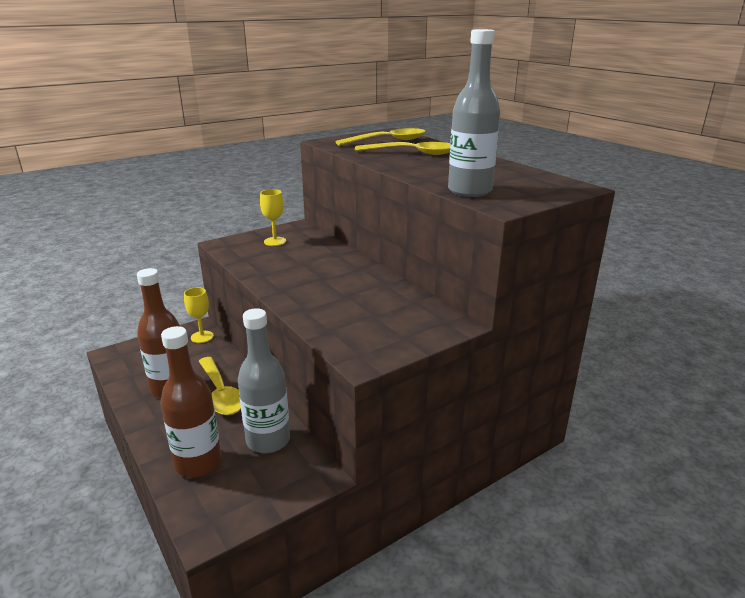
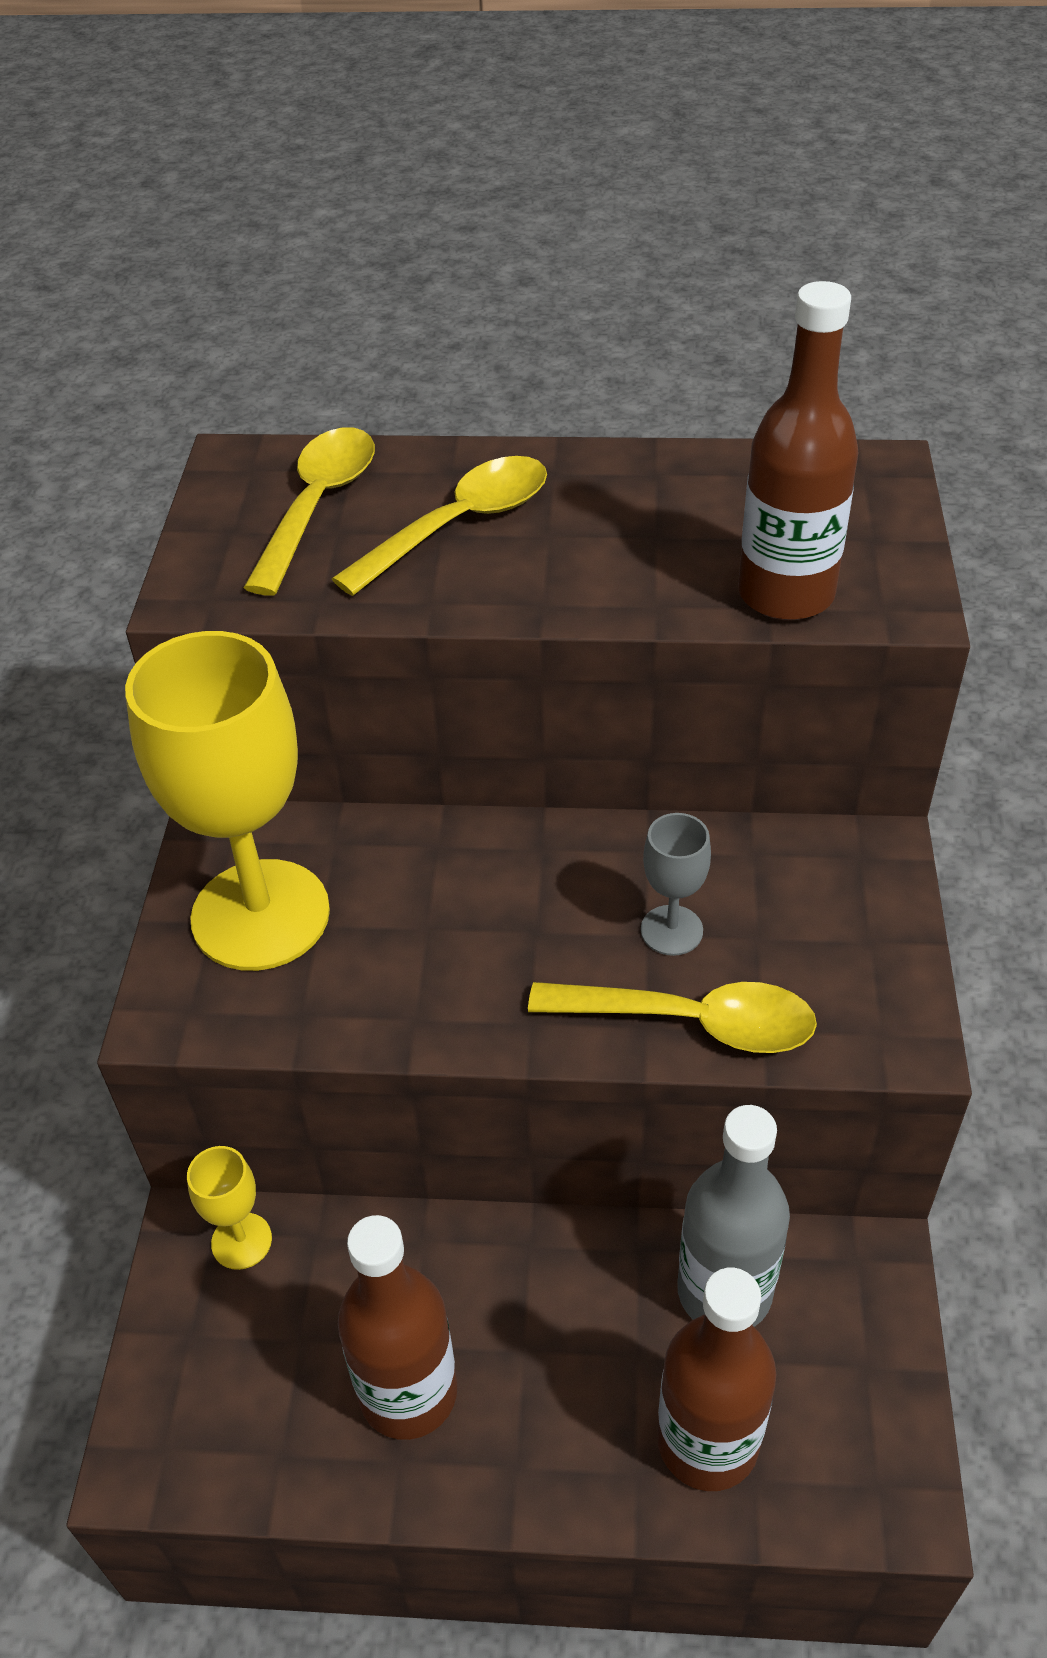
camera: 50 degrees left, 20 degrees up
(221, 393) = (507, 1303): yellow spoon -> yellow spoon (691, 1022)
(275, 241) = (260, 915): yellow goblet -> yellow goblet, size x2.26
(354, 299) = (671, 930): none -> grey goblet
(469, 191) = (786, 594): grey bottle -> brown bottle

